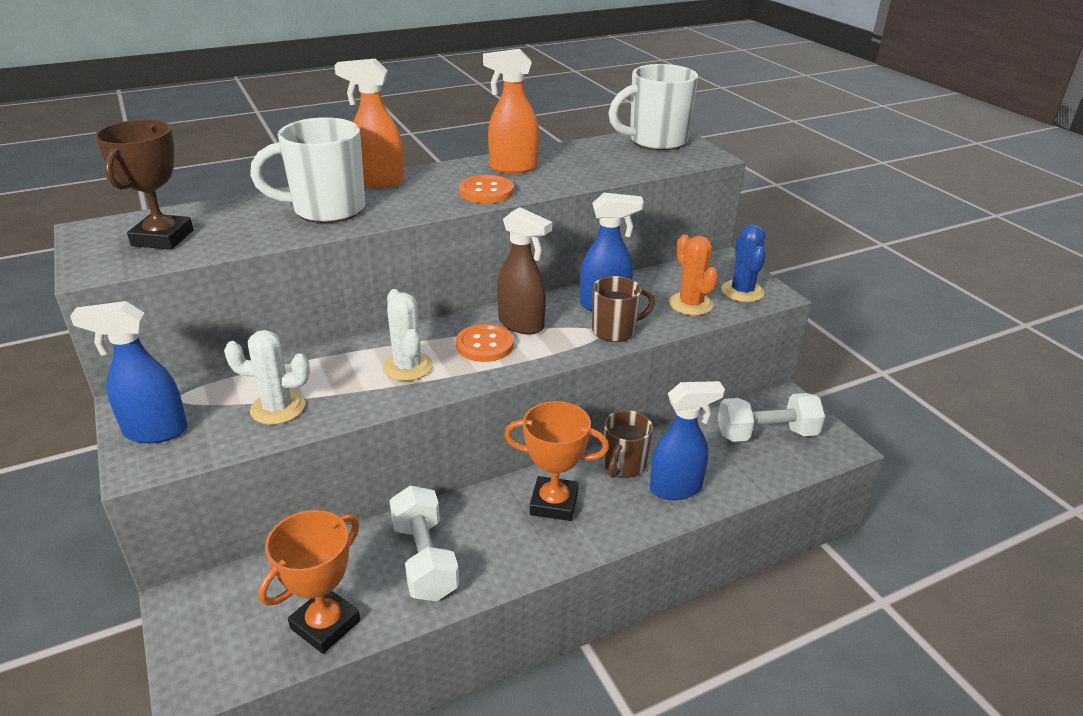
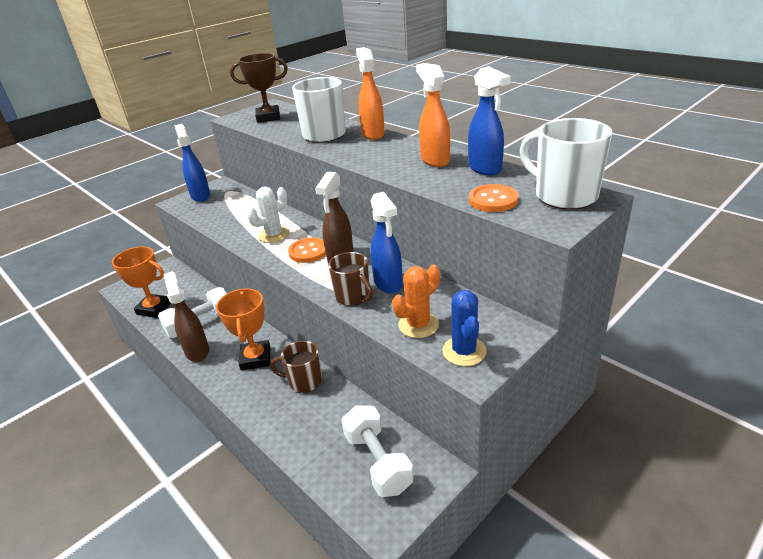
camera: 75 degrees right, 0 degrees up
(278, 408) = (224, 214): white cactus -> none
(486, 191) = (384, 163): orange button -> orange button (493, 200)
(496, 567) = (197, 351): none -> brown spray bottle
(676, 488) = (286, 415): blue spray bottle -> blue spray bottle (485, 169)
(742, 291) = (464, 351): blue cactus -> blue cactus turned 75 degrees counterclockwise

